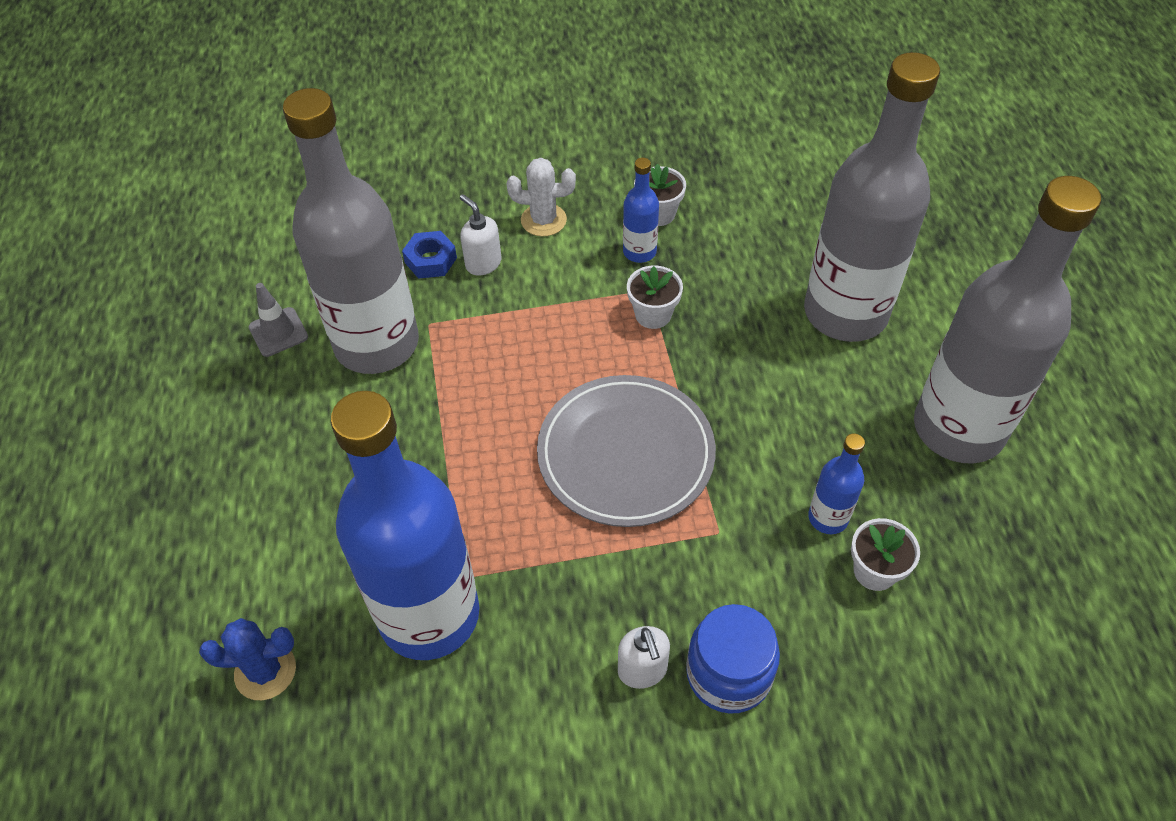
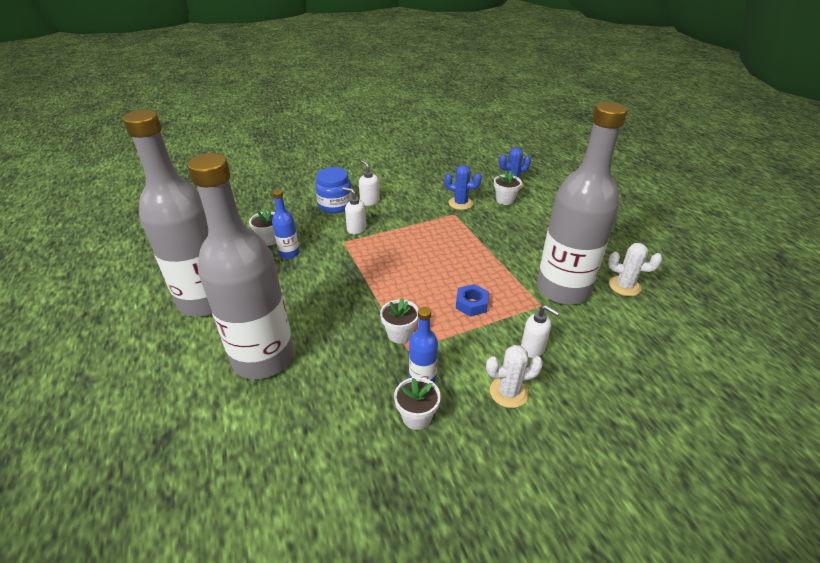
camera: 165 degrees right, 15 degrees down
(278, 332) = (624, 286): grey traffic cone -> white cactus
(321, 605) = (505, 200): none -> white flower pot
(429, 615) = (460, 203): blue bottle -> blue cactus
(431, 260) = (571, 344): blue nut -> blue nut (471, 304)
(625, 454) = (396, 262): grey plate -> none
(688, 568) = (356, 229): none -> white soap dispenser

